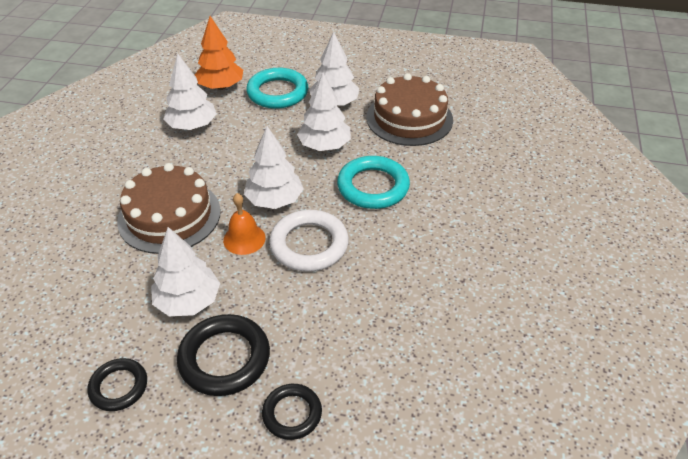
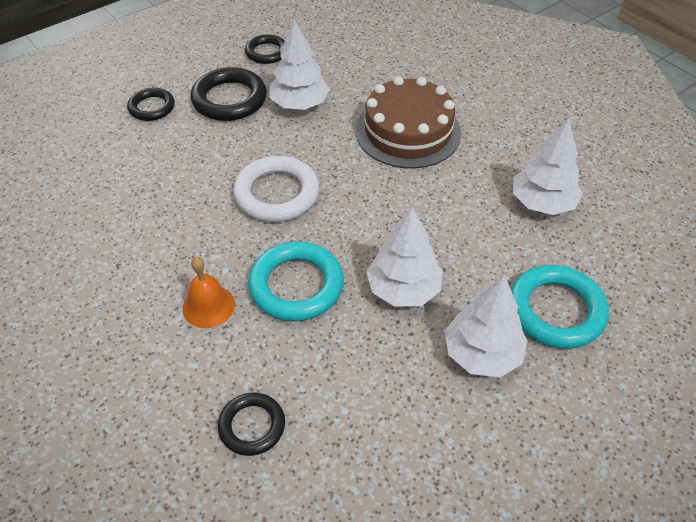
camera: 130 degrees right, 5 degrees up
(221, 86) = (614, 264): orange tree -> none
(244, 239) = (330, 160): orange bell -> orange bell (208, 306)
(274, 200) = (357, 202): white tree -> none
(409, 118) = (376, 413): brown cake -> none
(470, 151) = (252, 426): none -> black ring

